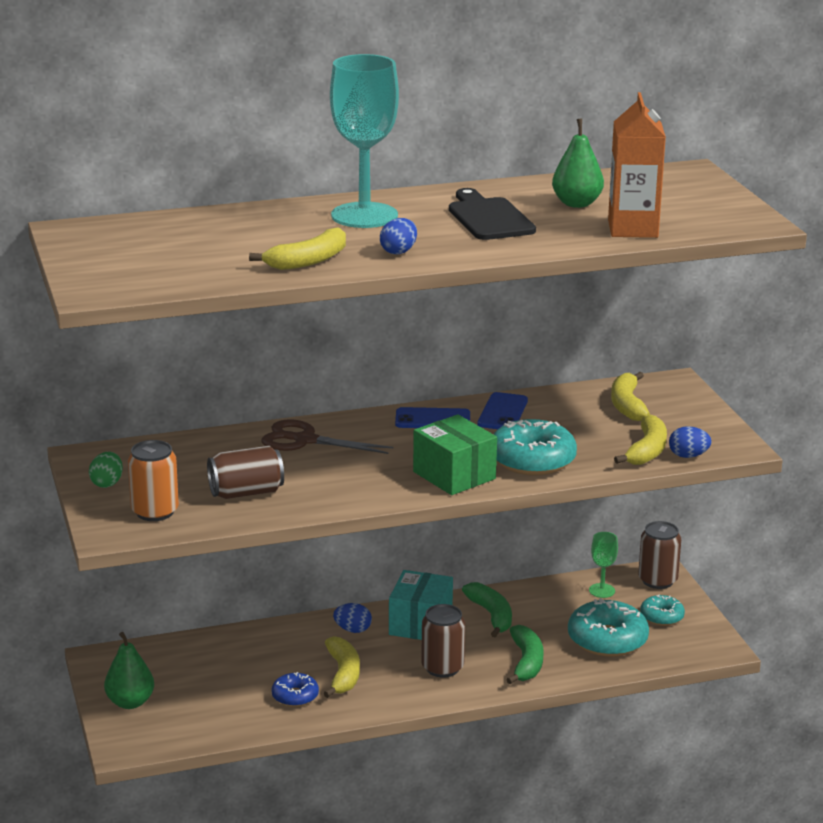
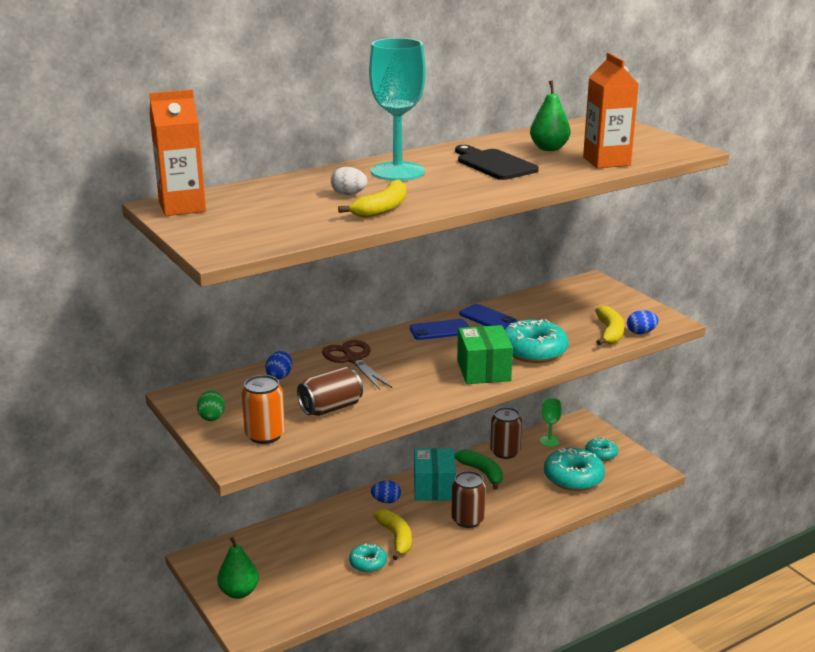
camera: 15 degrees left, 0 degrees up
(89, 234) = (182, 207): none -> orange carton
(284, 239) = (349, 194): none -> white egg
(295, 696) = (368, 563): blue donut -> turquoise donut
(305, 440) = (353, 359): brown scissors -> brown scissors turned 60 degrees clockwise
(398, 251) = (447, 194): blue egg -> blue egg (279, 376)
(454, 475) = (483, 371): green box -> green box turned 45 degrees clockwise
(502, 412) = (488, 318): blue phone -> blue phone turned 45 degrees counterclockwise
(526, 662) = (526, 505): green banana -> none
(627, 405) = (572, 301): yellow banana -> none
(657, 580) = (583, 427): brown can -> brown can (505, 452)

